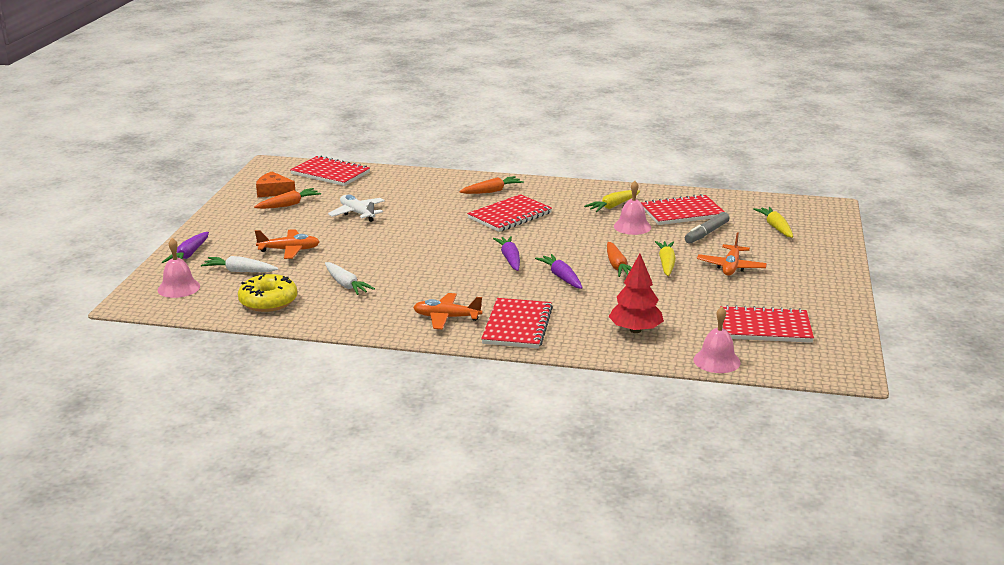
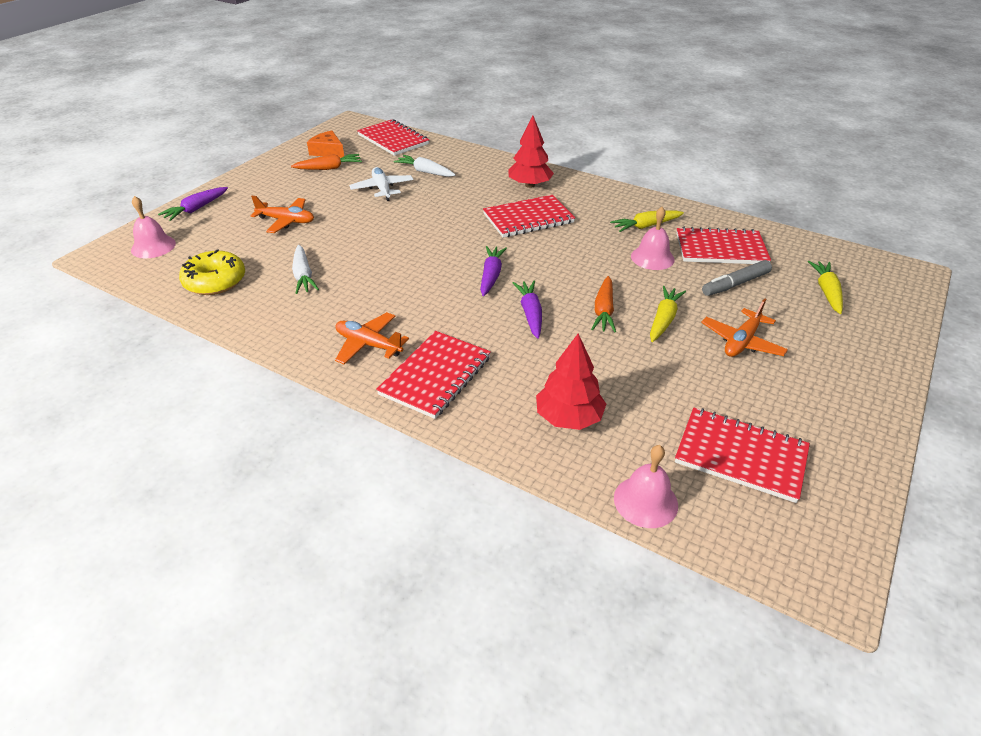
camera: 20 degrees right, 15 degrees up
(240, 271) = (222, 237): white carrot -> white carrot (425, 172)
(492, 191) = (530, 185): orange carrot -> red tree

